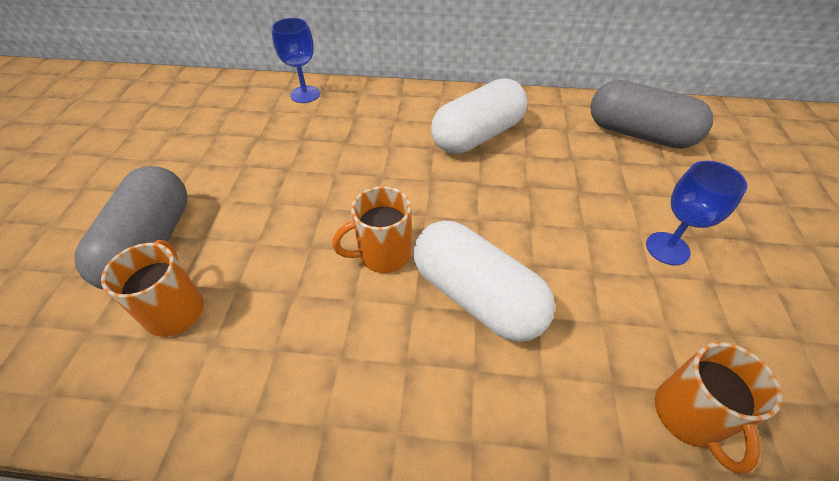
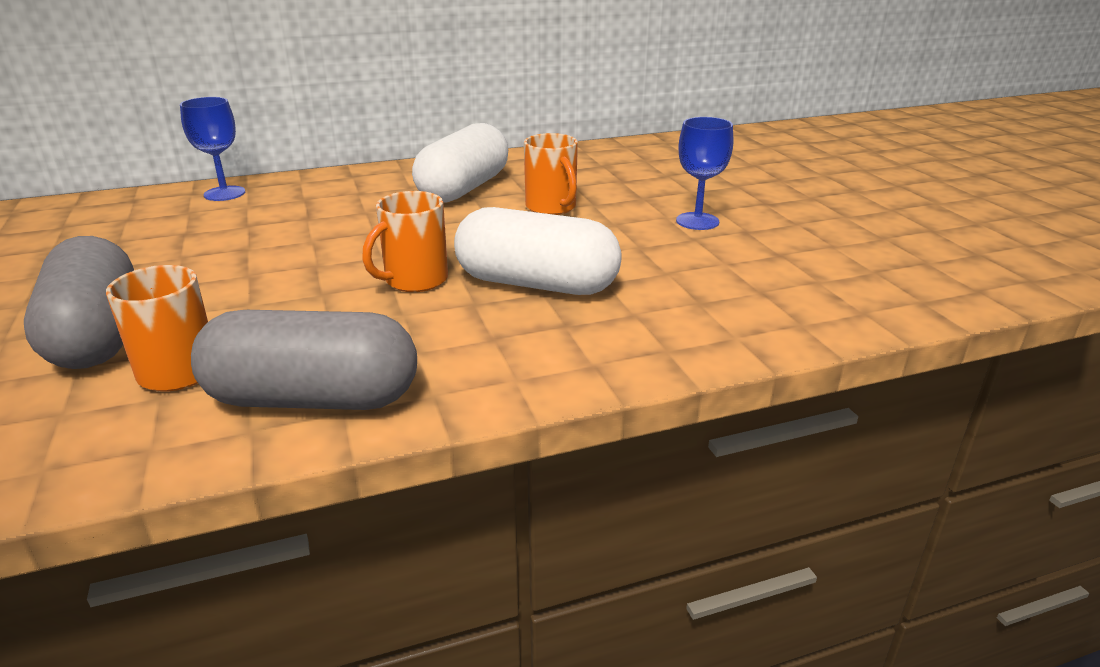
camera: 25 degrees left, 20 degrees down
(639, 134) = (628, 162): grey capsule -> grey capsule (313, 399)
(689, 416) = (772, 303): orange mug -> orange mug (552, 207)

